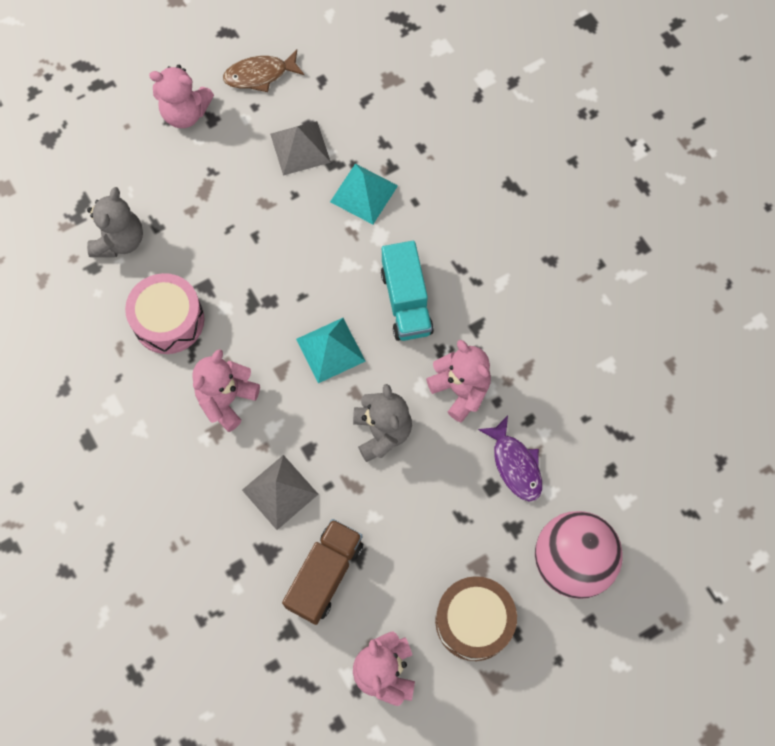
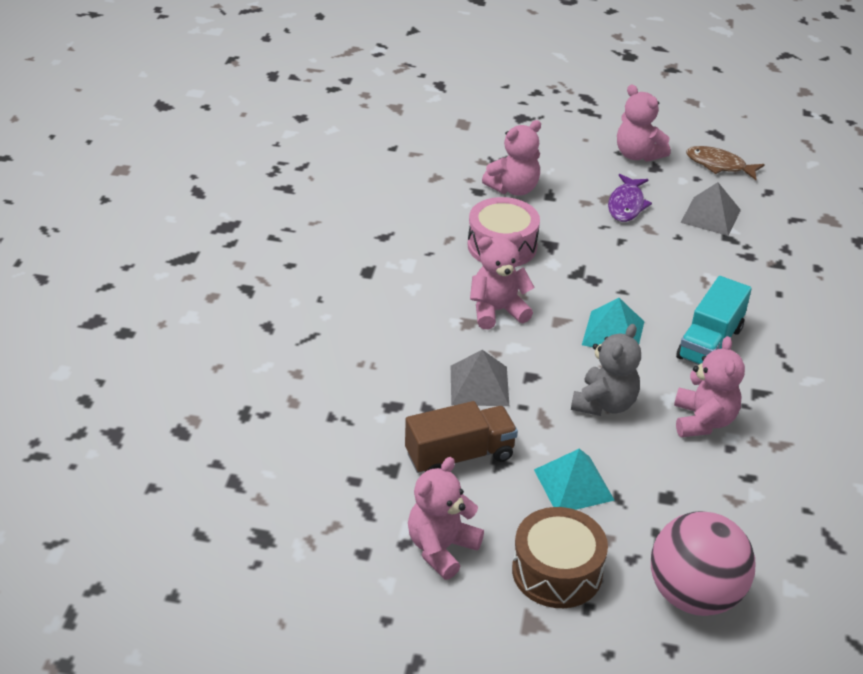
camera: 40 degrees right, 30 degrees down
(119, 240) = (513, 189): grey teddy bear -> pink teddy bear
(364, 193) = (738, 266): turquoise pyramid -> turquoise pyramid (573, 484)
(515, 464) = (705, 497): purple fish -> purple fish (626, 205)

